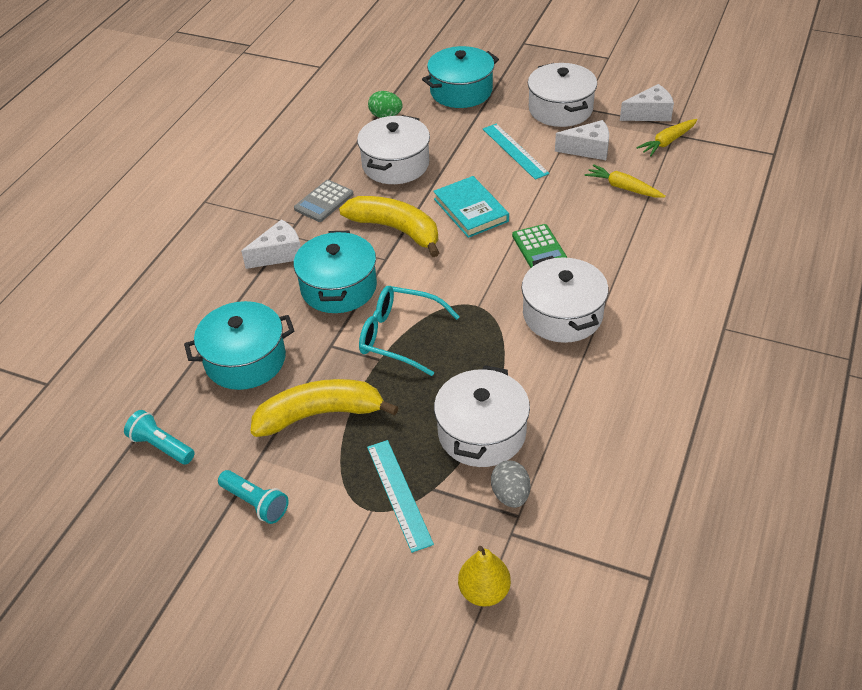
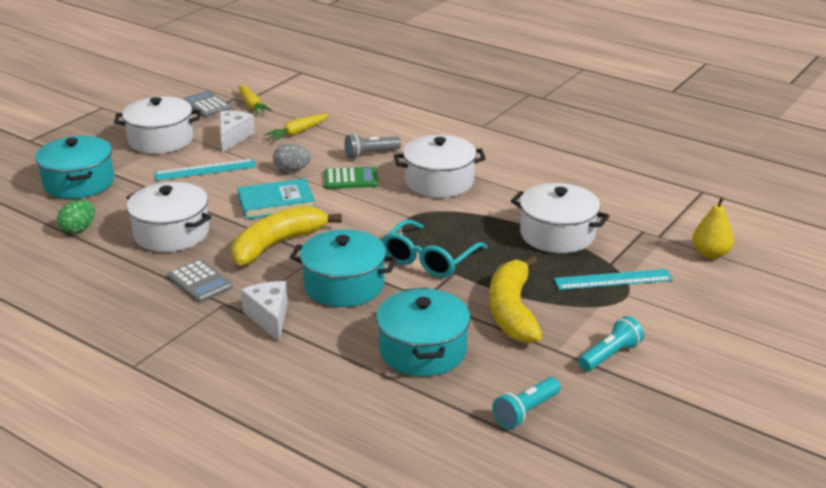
camera: 80 degrees left, 15 degrees down
(510, 495) = (623, 231): grey egg -> grey egg (292, 170)
(601, 250) = (370, 154): none -> grey flashlight
(649, 114) = (206, 105): white cheese -> grey calculator

